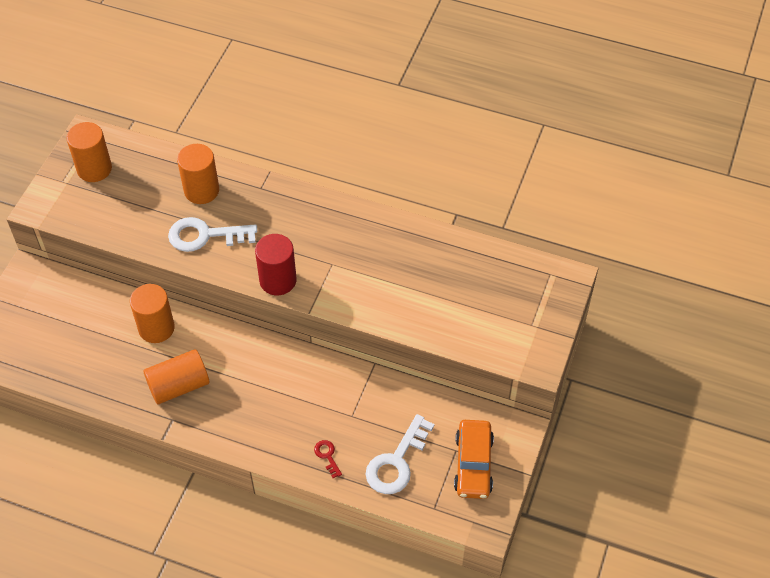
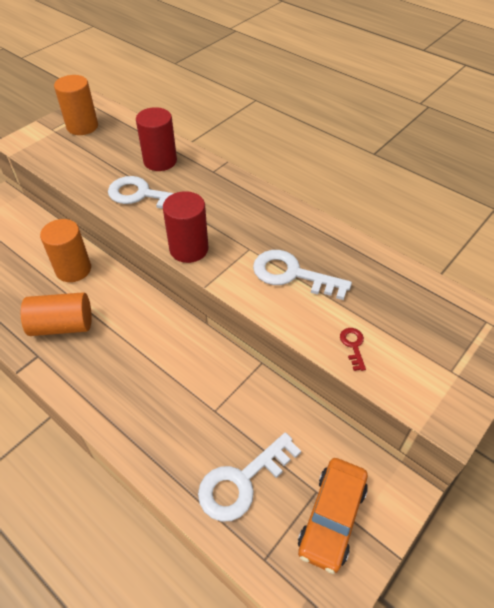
camera: 20 degrees right, 5 degrees down
(201, 190) = (160, 161): orange cylinder -> red cylinder
(327, 456) = (169, 447): red key -> red key (353, 346)
(380, 278) = (292, 274): none -> white key

